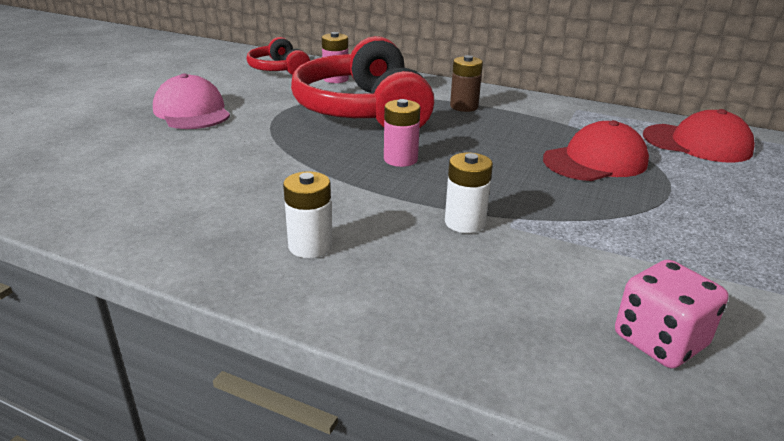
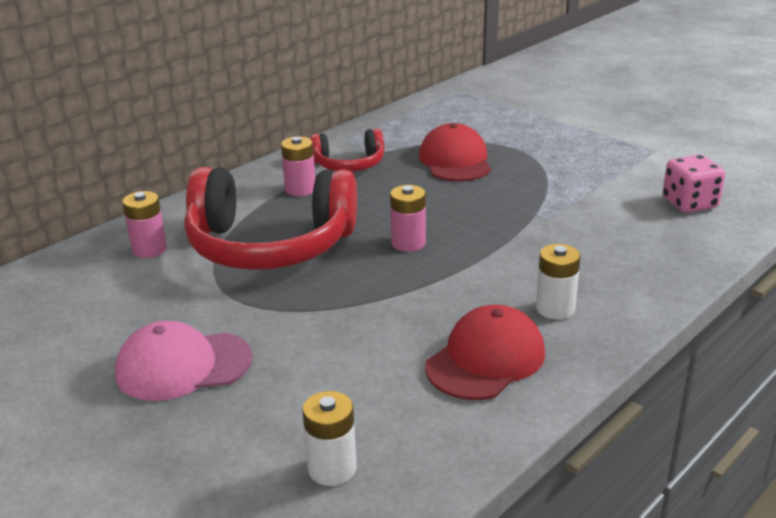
camera: 70 degrees left, 0 degrees up
(279, 69) = (69, 287): red headphones -> red headphones (349, 164)
(464, 107) = (300, 189): brown battery -> pink battery
(465, 222) = (537, 235): white battery -> white battery (332, 469)
(697, 143) = (443, 116): red cap -> red cap (486, 359)

